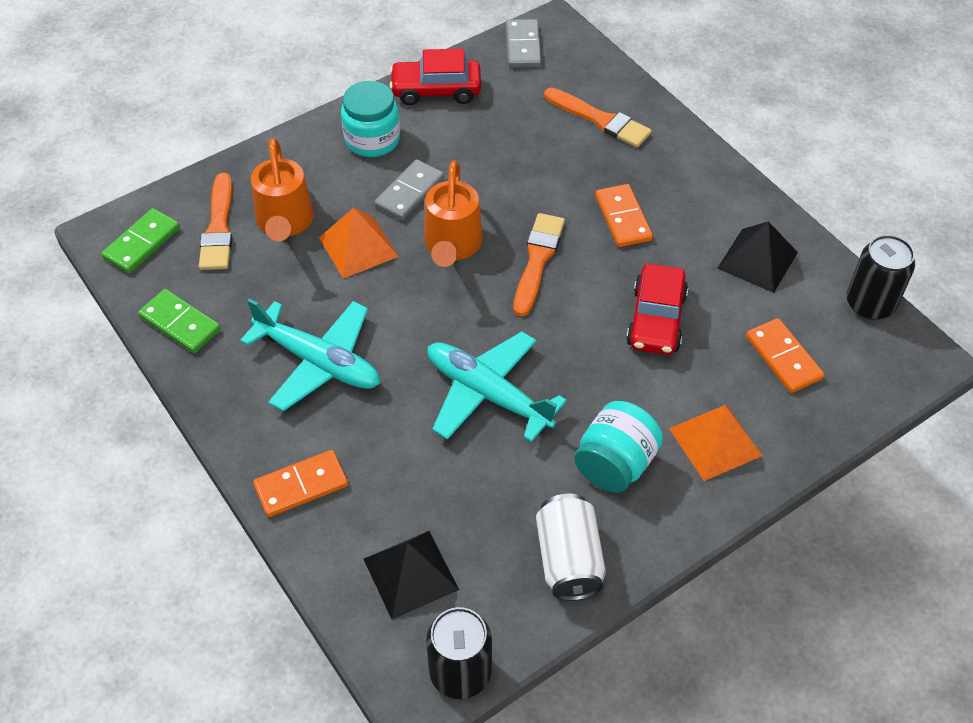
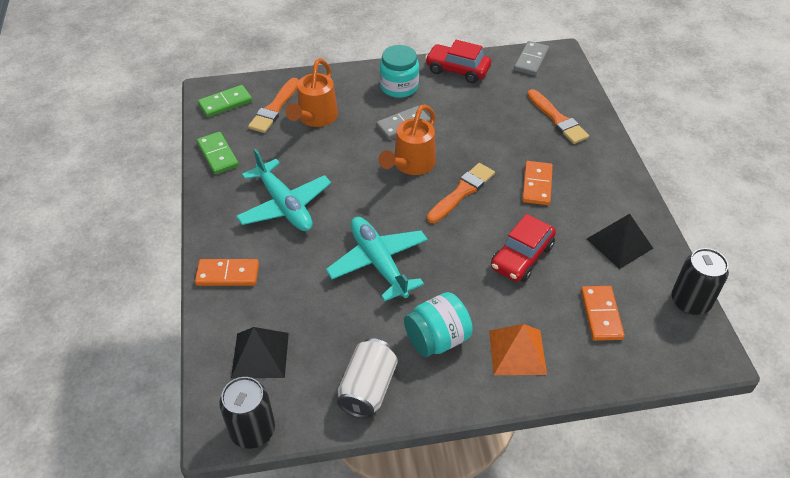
camera: 25 degrees right, 5 degrees down
(358, 247) = (351, 146): orange pyramid -> none

